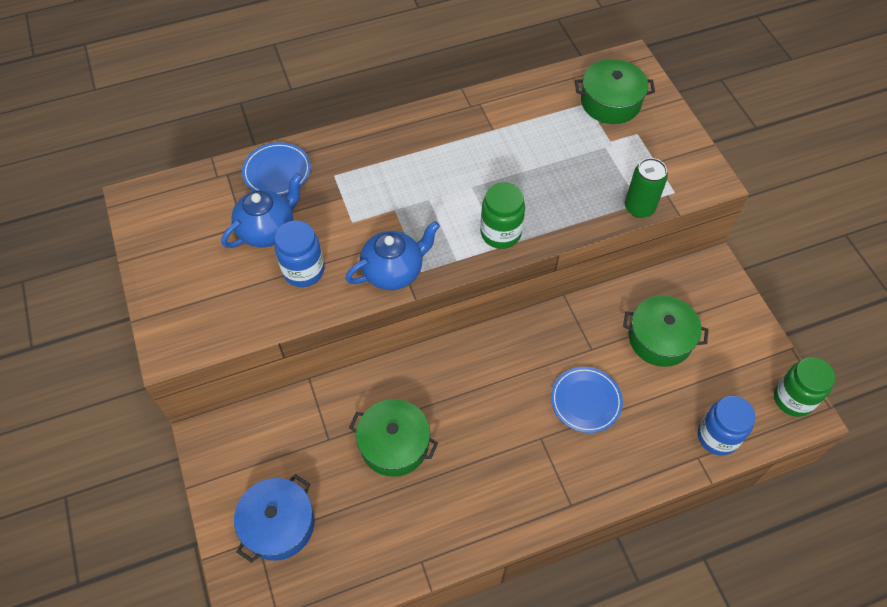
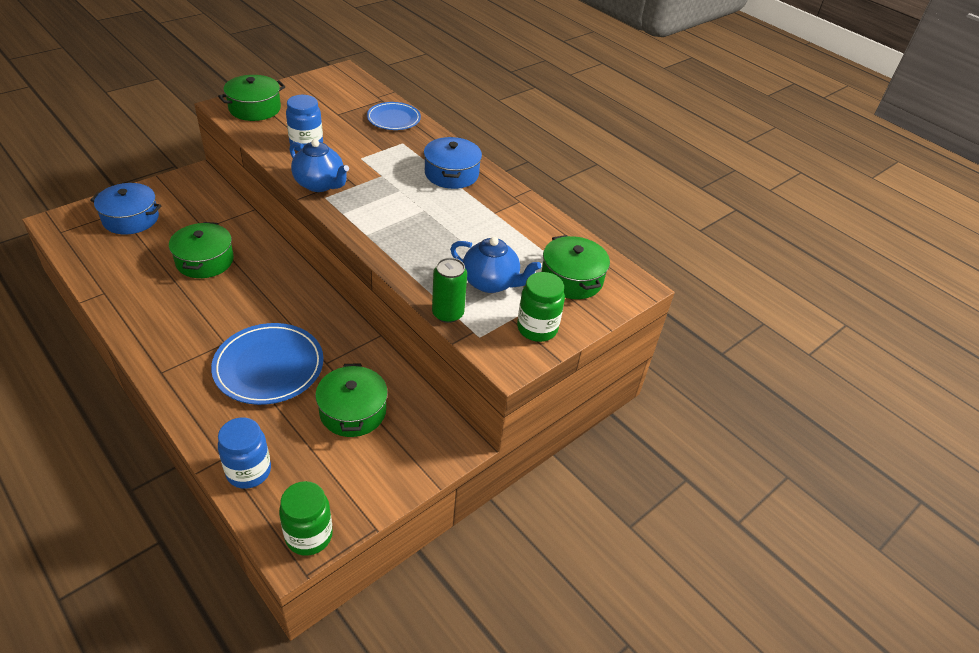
camera: 65 degrees right, 15 degrees down
(191, 314) = (255, 108): none -> green pot
(268, 230) = (338, 124): blue teapot -> blue teapot (491, 283)
(412, 146) = (451, 174): none -> blue pot
(500, 233) = (380, 232): green jar -> green jar (537, 328)
(586, 401) = (269, 366): blue plate -> blue plate, size x1.59

